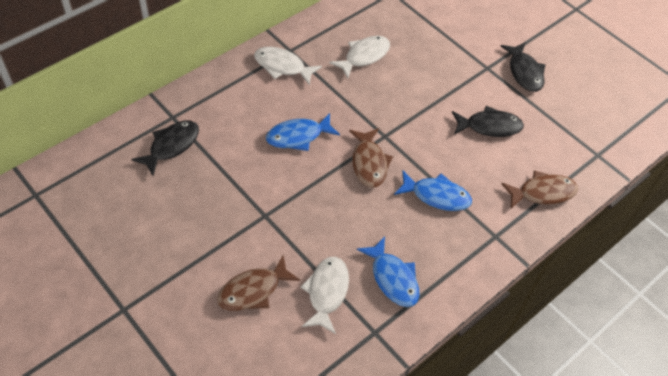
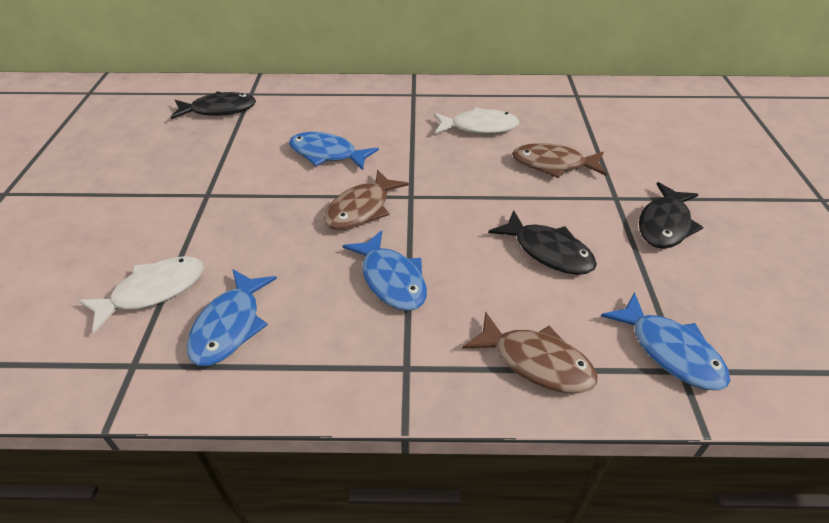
camera: 45 degrees right, 10 degrees down
(253, 290) = (102, 245): brown fish -> brown fish (553, 164)
(282, 66) = (389, 101): white fish -> none
(586, 148) = (670, 351): none -> blue fish

